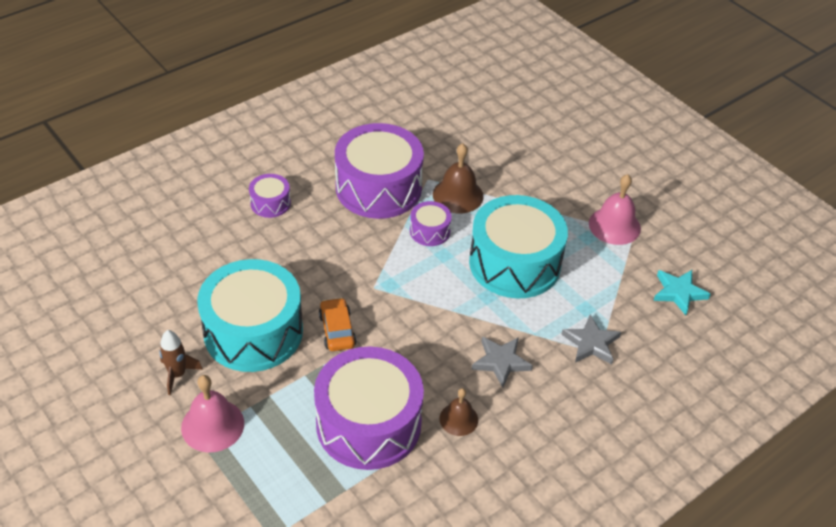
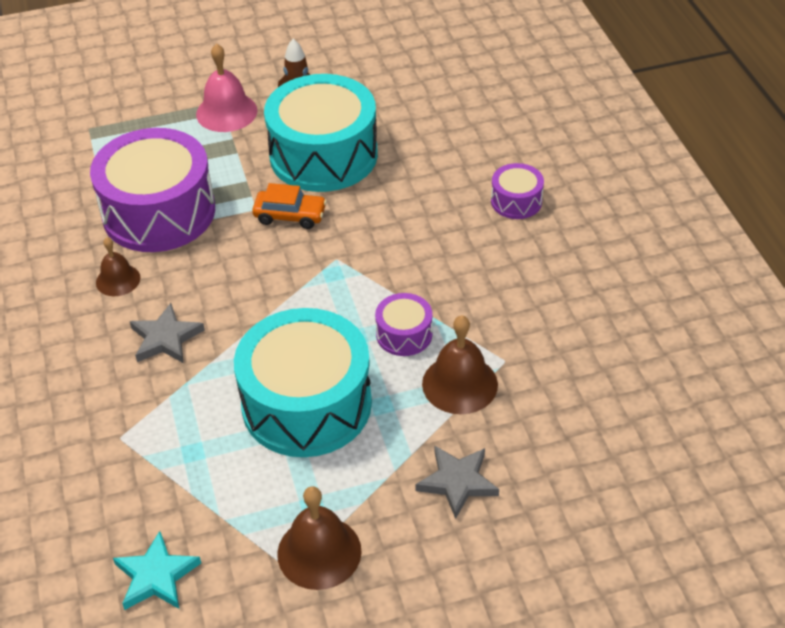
camera: 115 degrees right, 0 degrees up
(378, 187) = (507, 305): purple drum -> none
(591, 343) = (138, 435): grey star -> grey star (457, 482)
(614, 225) = (319, 552): pink bell -> brown bell

